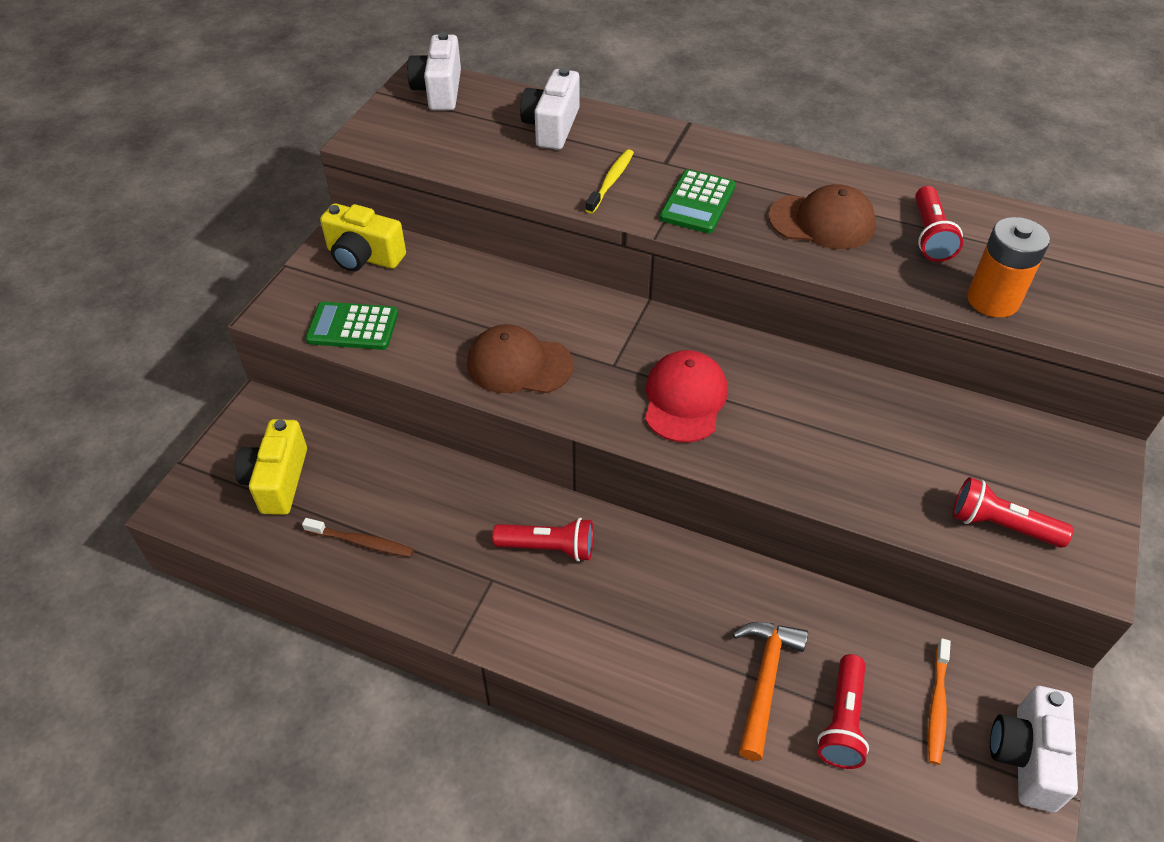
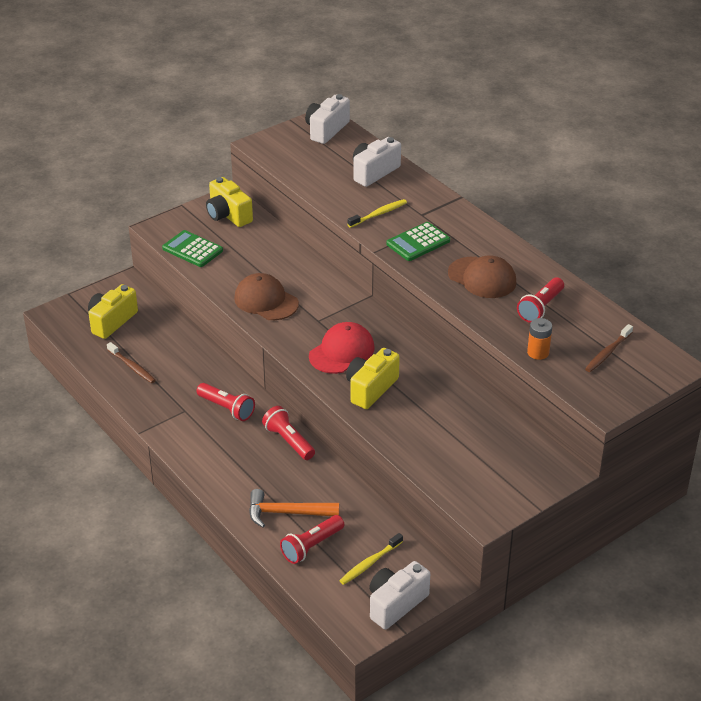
camera: 30 degrees right, 10 degrees down
(764, 681) = (287, 513): orange hammer -> orange hammer turned 135 degrees counterclockwise
(771, 440) = (371, 389): none -> yellow camera
(937, 706) = (370, 563): orange toothbrush -> yellow toothbrush
(992, 300) = (538, 352): orange battery -> orange battery, size x0.63
(1001, 525) = (458, 477): red flashlight -> red flashlight (288, 441)
(1066, 266) = (607, 353): none -> brown toothbrush

